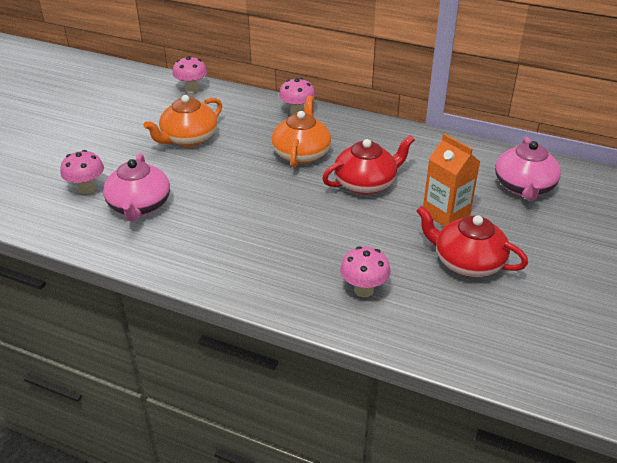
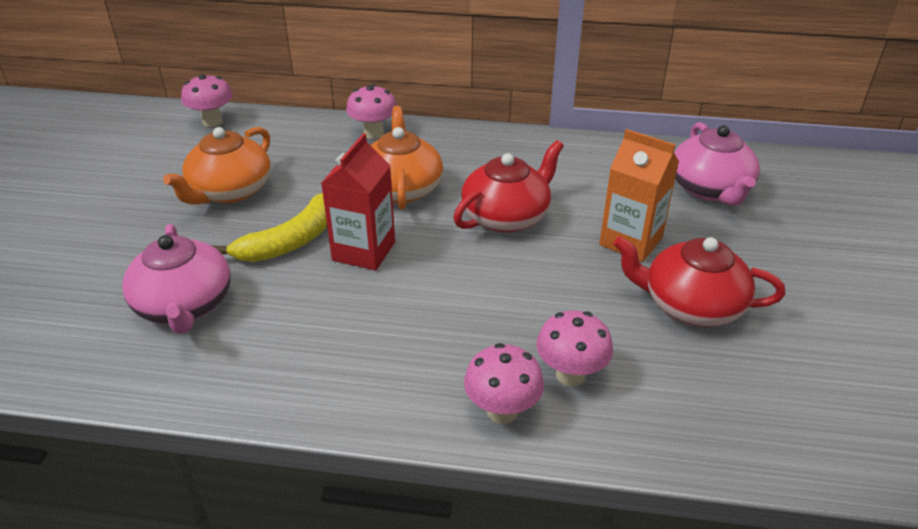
camera: 15 degrees left, 0 degrees up
(87, 189) = (90, 292): pink mushroom -> pink mushroom (502, 411)
(216, 177) = (290, 241): none -> yellow banana
(261, 191) = (364, 251): none -> red carton

